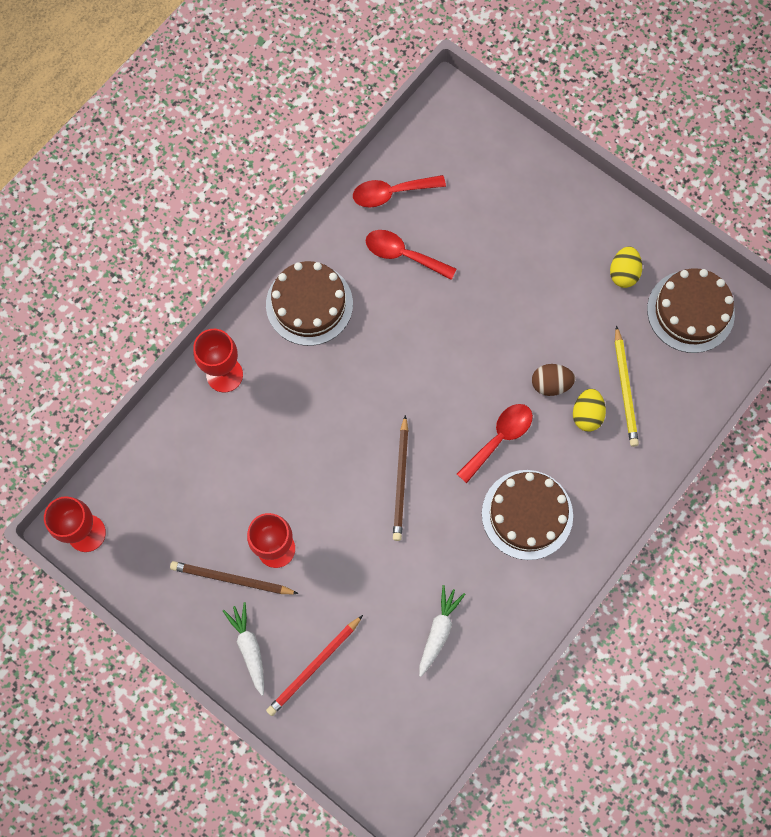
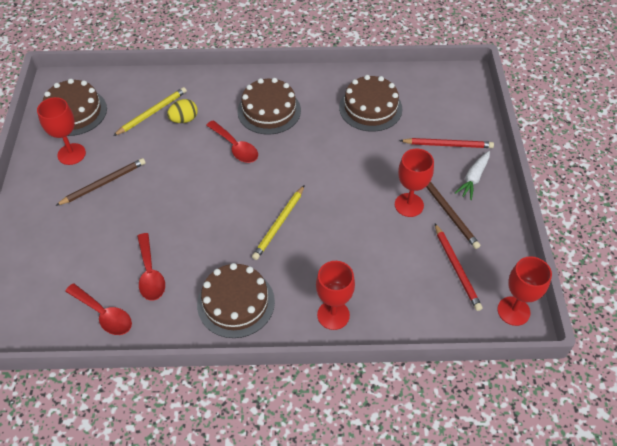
camera: 130 degrees left, 20 degrees down
(170, 525) = (457, 268): none -> red pencil
(362, 405) = (279, 224): none -> yellow pencil
(401, 480) = (306, 175): brown pencil -> brown pencil (103, 183)
(438, 631) = (370, 108): white carrot -> brown cake
(499, 438) = (235, 147): red spoon -> red spoon turned 135 degrees counterclockwise
(550, 384) = (179, 145): brown egg -> none
(623, 273) = (71, 154): yellow egg -> red goblet

